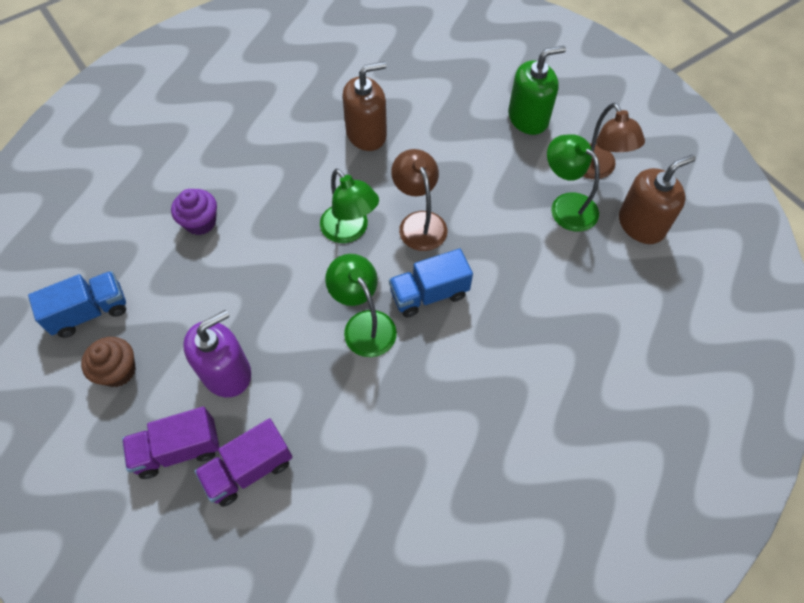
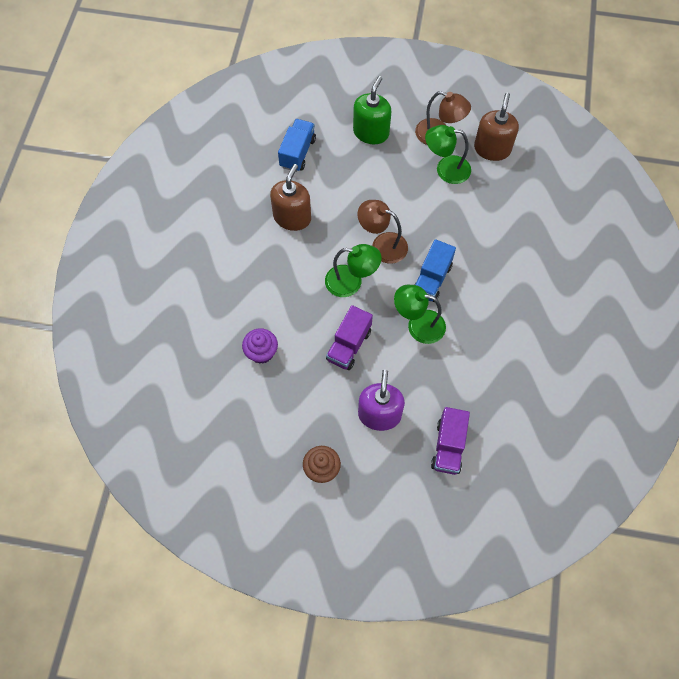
camera: 45 degrees left, 5 degrees up
(90, 312) = (264, 456): blue truck -> blue truck (297, 153)
(178, 450) = (403, 473): purple truck -> purple truck (349, 345)

